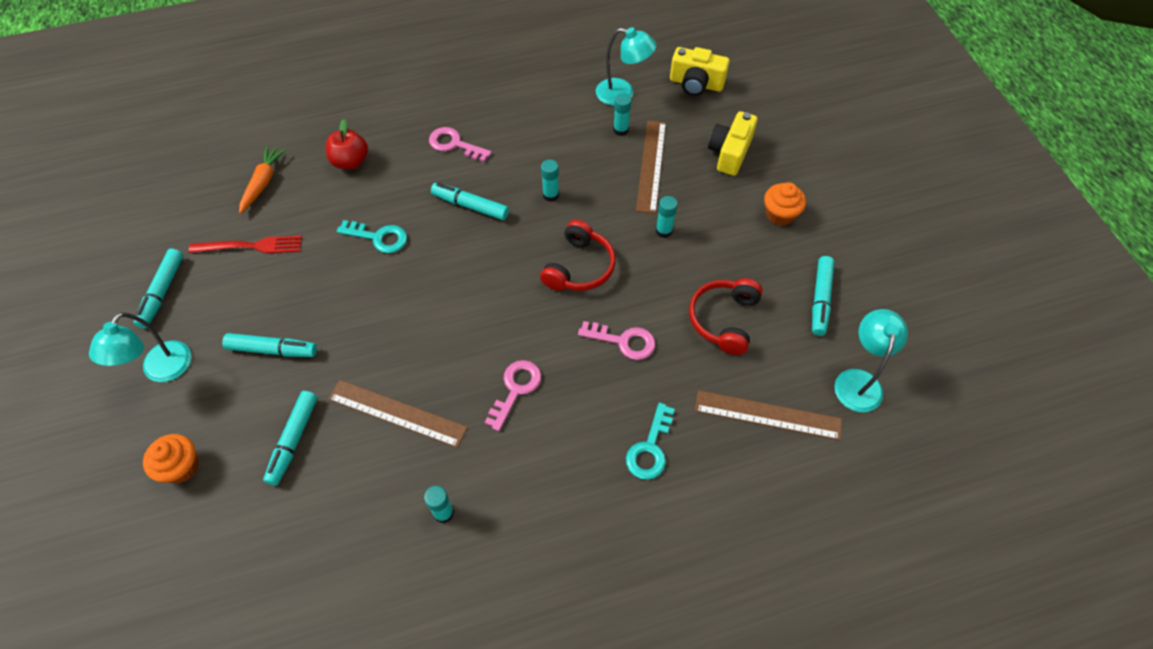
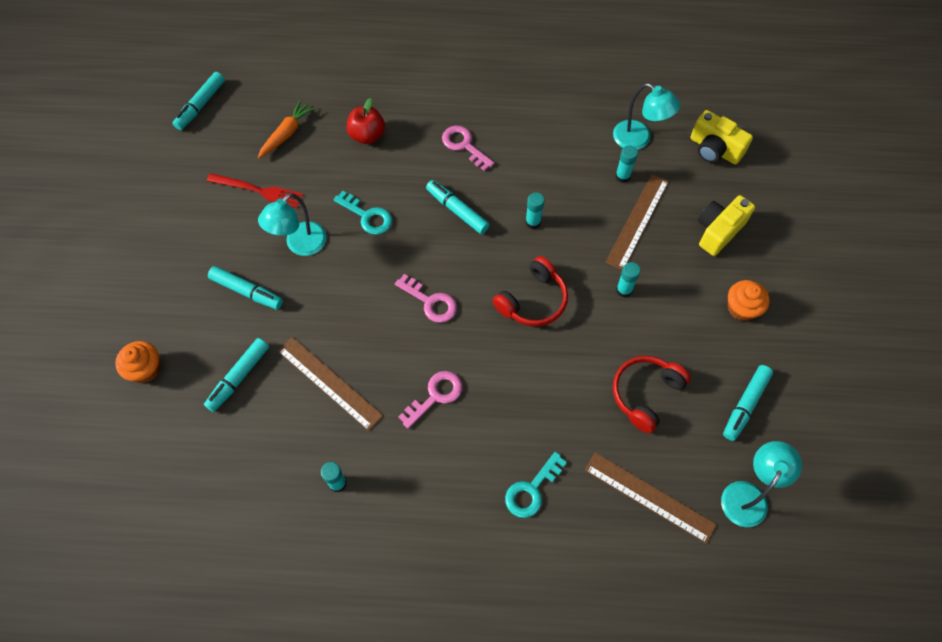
camera: 20 degrees right, 5 degrees up
(161, 371) = (154, 280): turquoise lamp -> turquoise lamp (300, 245)
(162, 292) = (175, 210): turquoise marker -> turquoise marker (201, 105)
(623, 341) = (546, 383): pink key -> pink key (430, 302)

